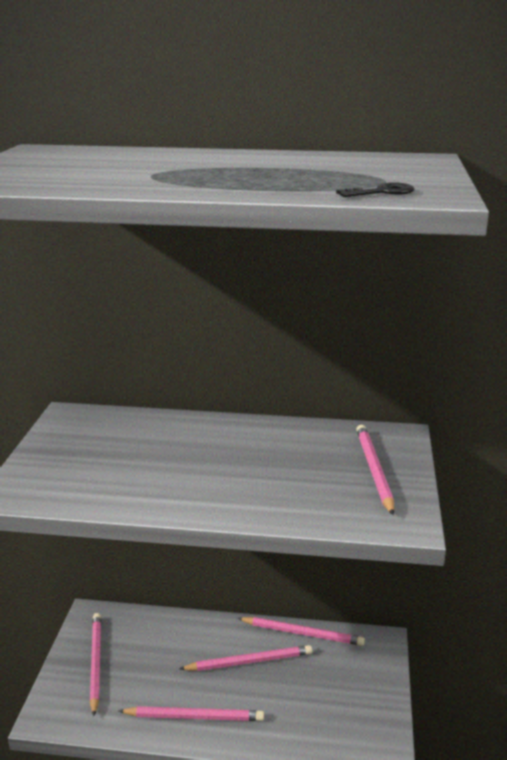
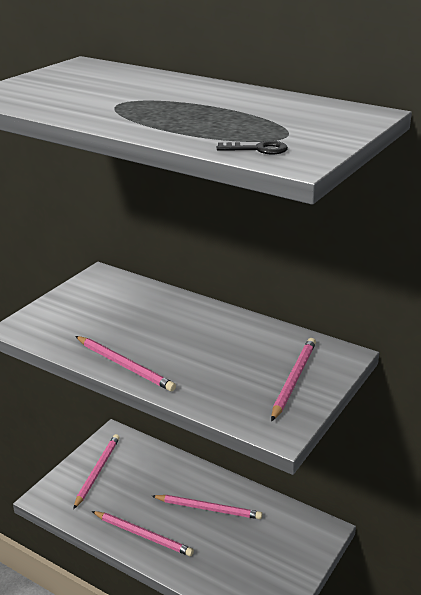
camera: 25 degrees right, 5 degrees up
(302, 633) = (264, 501): pink pencil -> pink pencil (125, 365)

